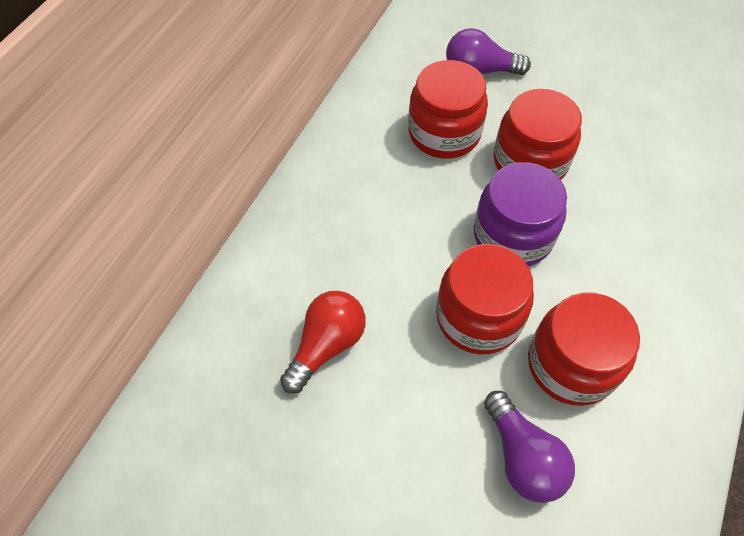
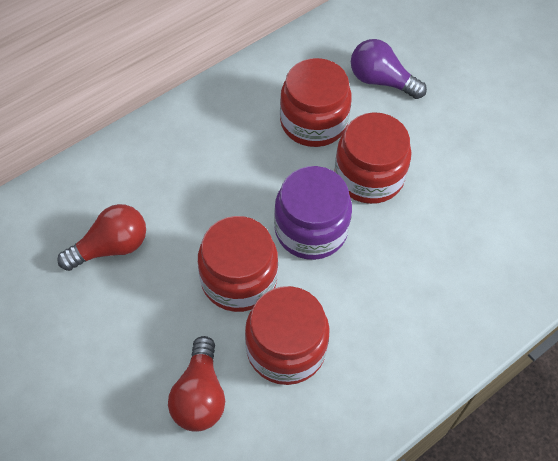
camera: 25 degrees right, 0 degrees up
(522, 457) = (200, 396): purple light bulb -> red light bulb

